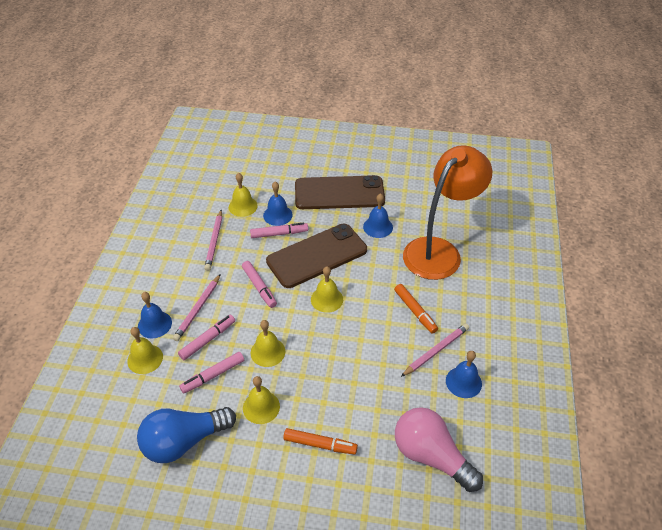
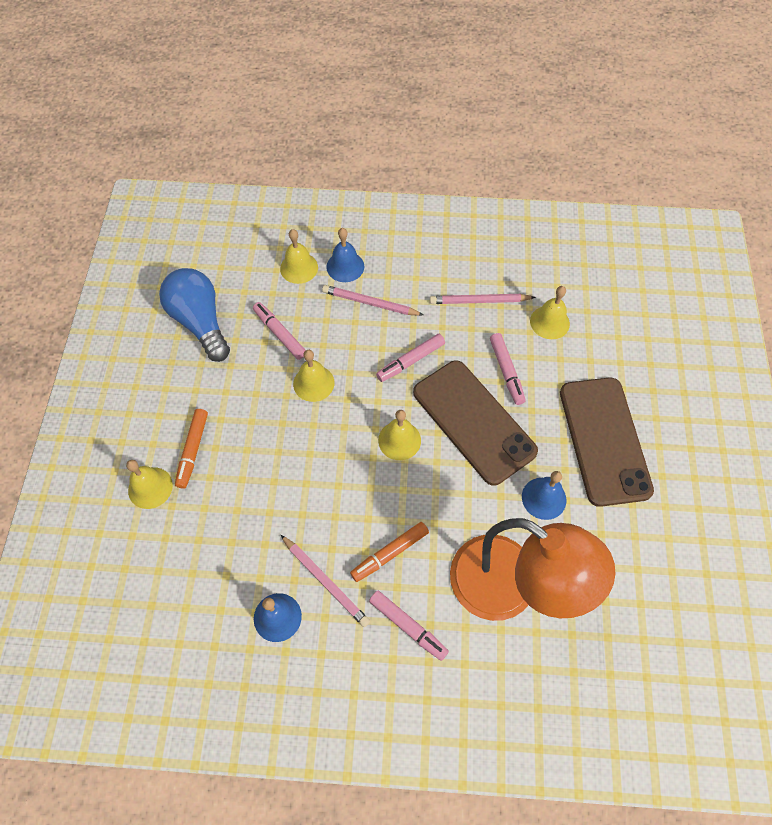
camera: 85 degrees right, 15 degrees up
(208, 340) = (327, 320): pink marker -> pink marker (408, 626)
(261, 407) = (240, 386): yellow bell -> yellow bell (150, 487)
(277, 215) = (541, 365): blue bell -> none
(431, 456) = (174, 573): pink light bulb -> none

